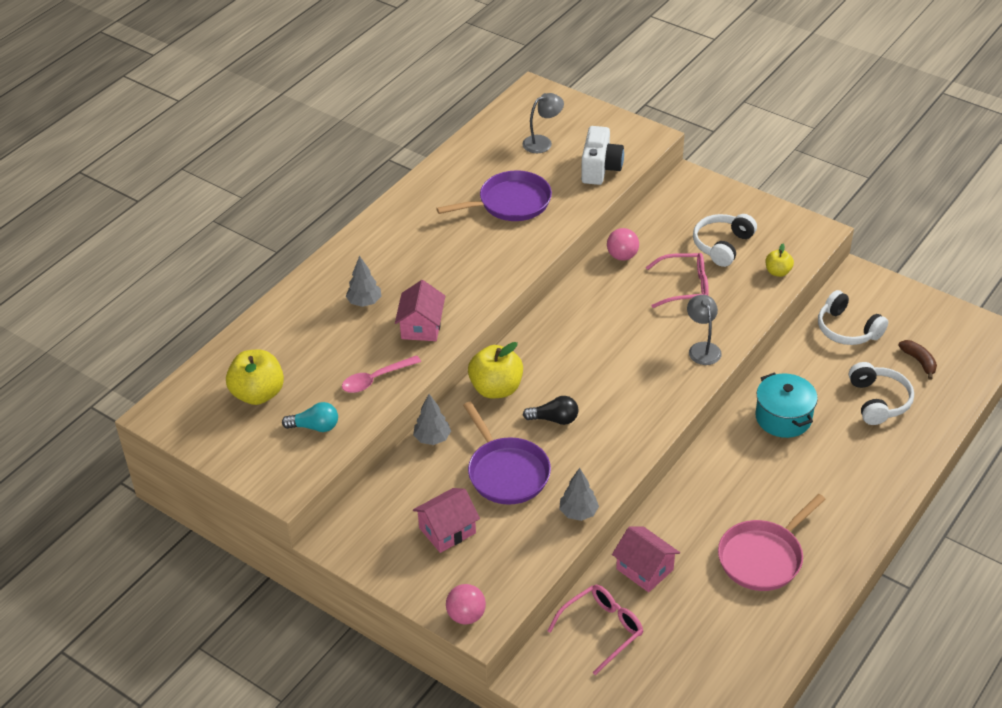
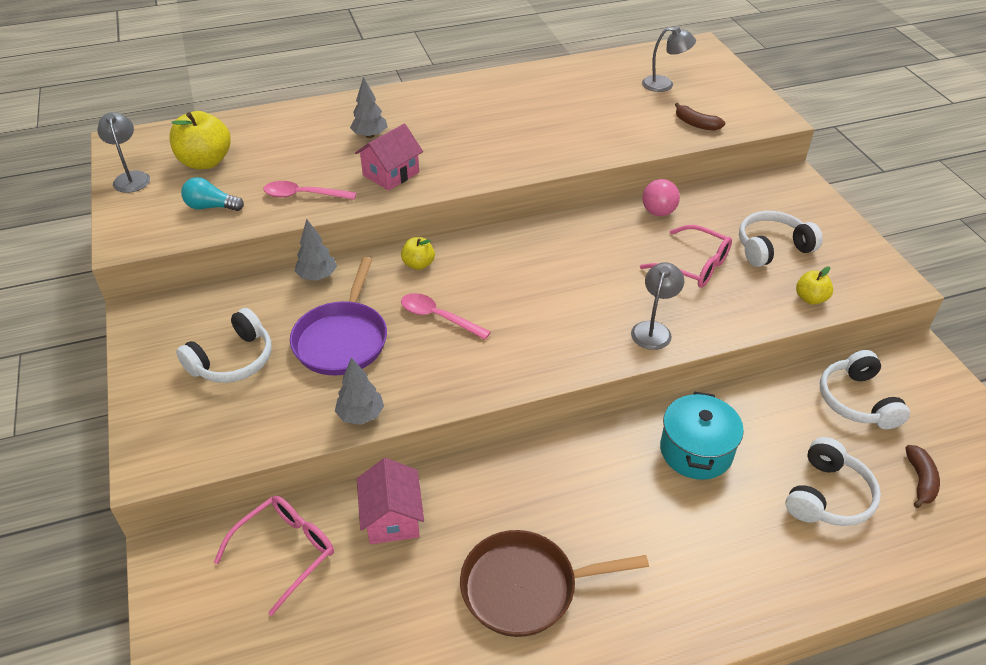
camera: 35 degrees right, 0 degrees up
(213, 439) = (131, 177): none -> grey lamp
(315, 427) = (211, 207): turquoise light bulb -> turquoise light bulb turned 150 degrees clockwise
(447, 530) = (233, 360): pink house -> white headphones
(466, 615) = (152, 448): pink ball -> none
(496, 388) = (418, 264): yellow apple -> yellow apple, size x0.54
(510, 203) = (582, 116): purple pan -> none
(554, 419) = (438, 317): black light bulb -> pink spoon
(600, 169) = (696, 124): white camera -> brown banana
(602, 630) = (285, 552): pink glasses -> pink glasses turned 45 degrees counterclockwise
(763, 557) = (525, 587): pink pan -> brown pan

